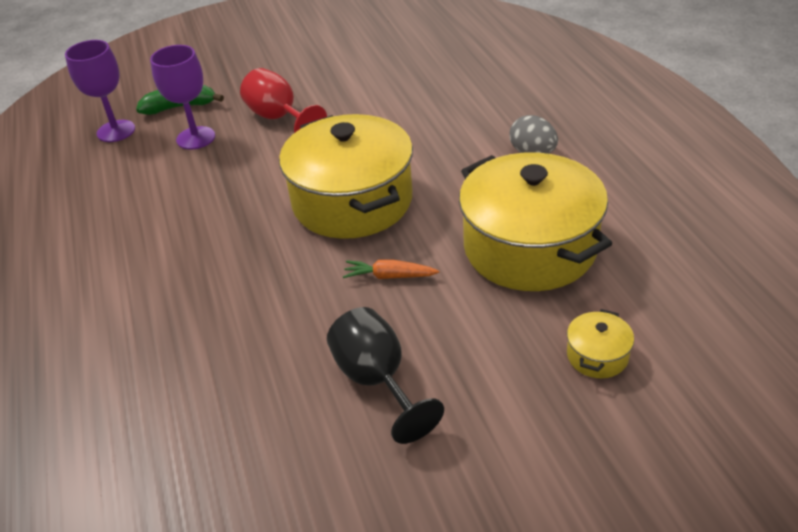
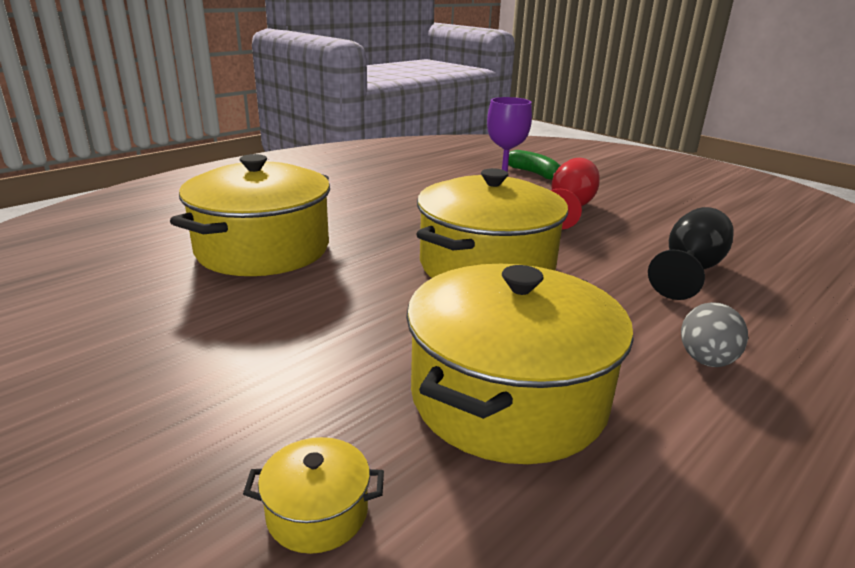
camera: 60 degrees right, 15 degrees down
(116, 131) = (480, 163): purple goblet -> none
(217, 337) = (263, 249): none -> yellow pot
(377, 381) = (225, 337): black goblet -> black goblet (689, 270)
(389, 276) = (387, 309): orange carrot -> none

